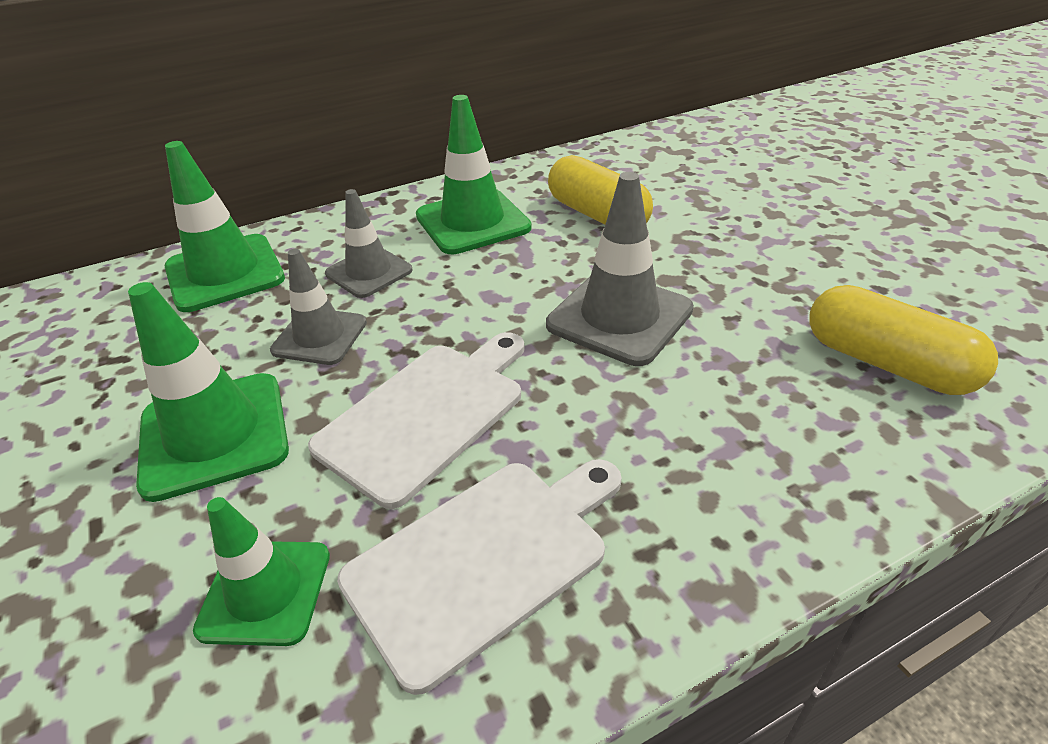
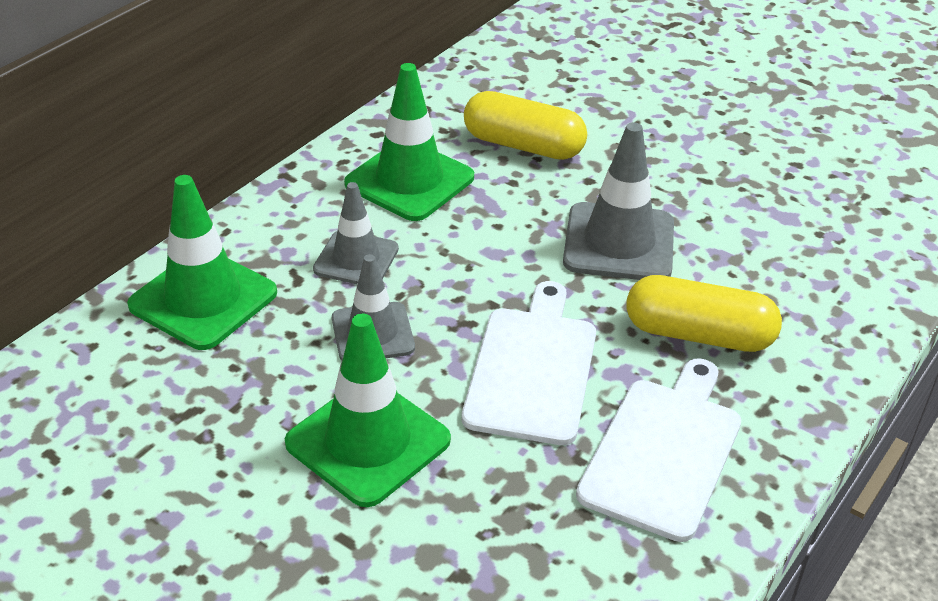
camera: 30 degrees left, 0 degrees up
(265, 592) = (531, 527): green traffic cone -> none
(886, 363) = (834, 227): yellow capsule -> yellow capsule (698, 334)

